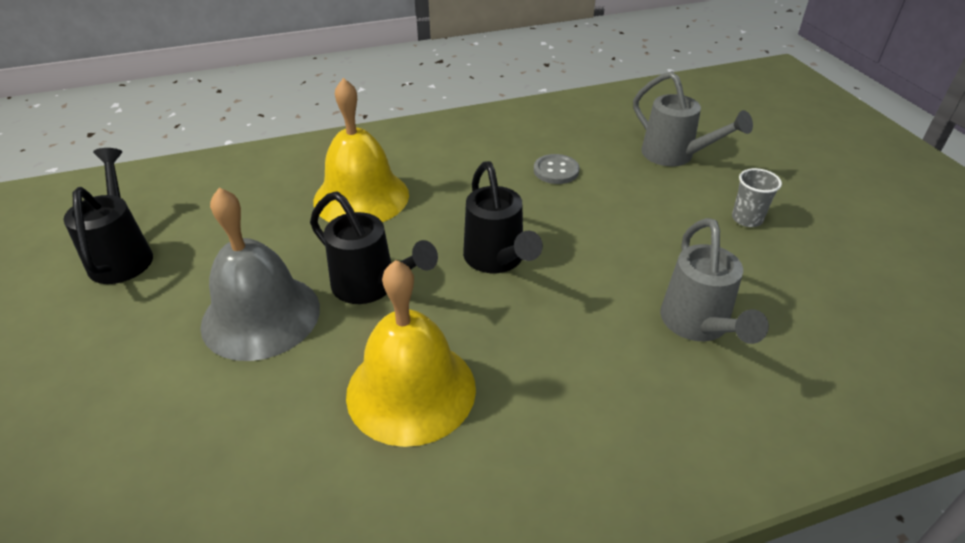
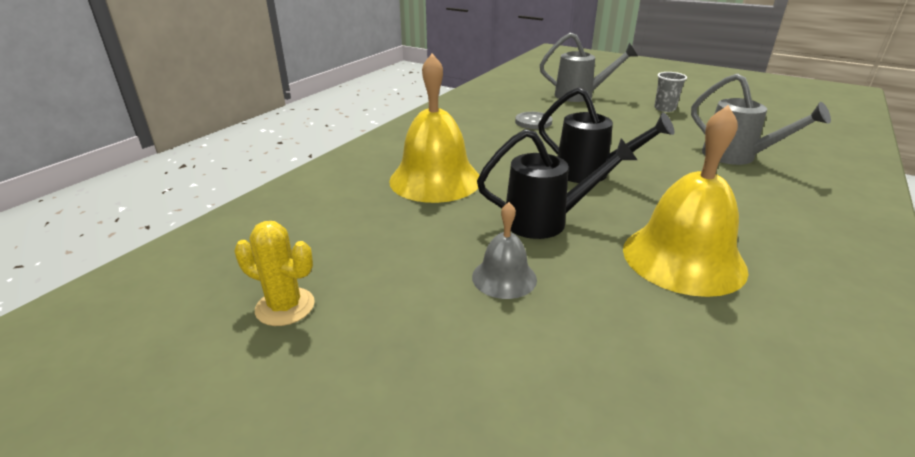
camera: 40 degrees left, 10 degrees down
(123, 254) = (285, 307): black watering can -> yellow cactus
(261, 316) = (504, 277): grey bell -> grey bell, size x0.52

